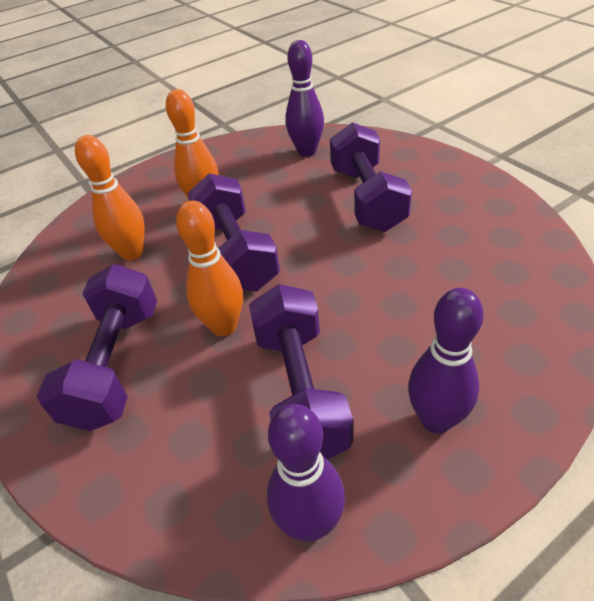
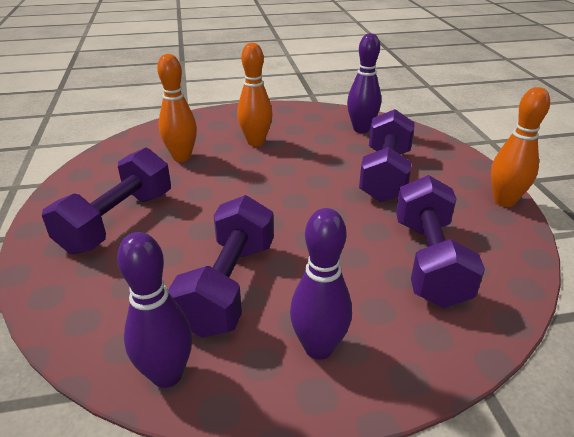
camera: 20 degrees right, 10 degrees down
(224, 326) = (207, 224): orange bowling pin -> orange bowling pin (504, 201)
(236, 253) = (254, 180): purple dumbbell -> purple dumbbell (429, 261)

